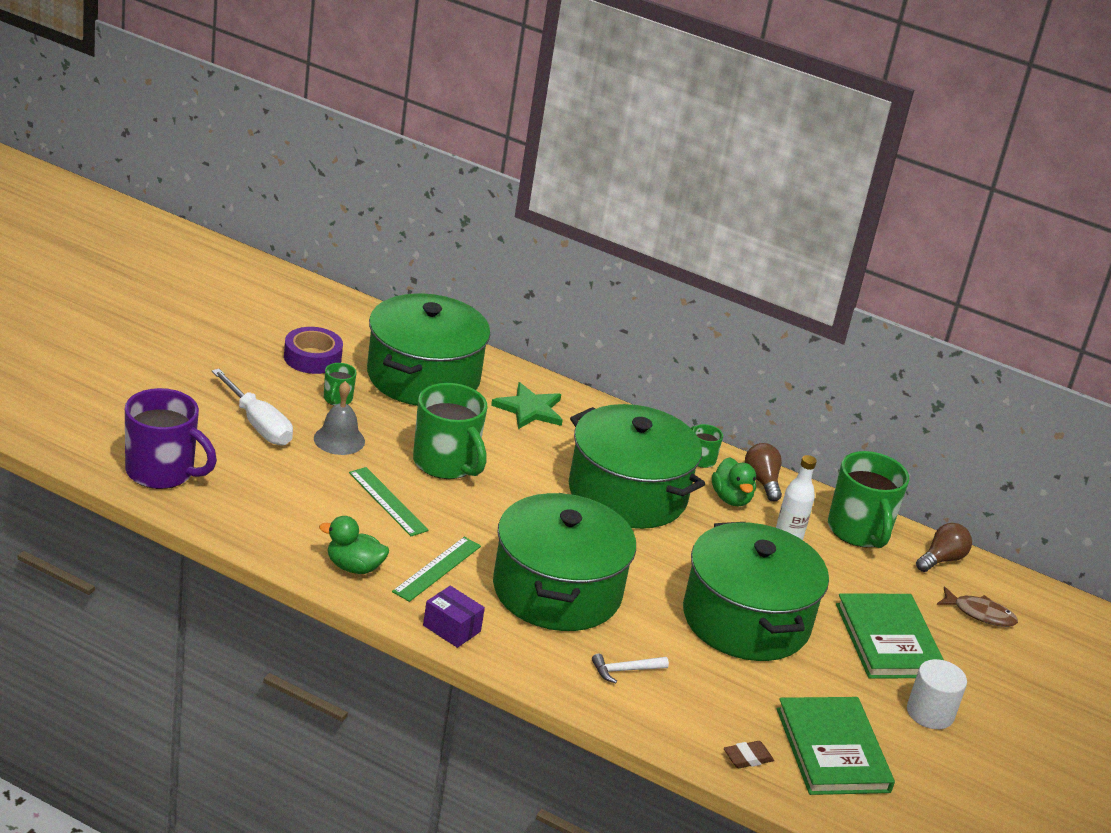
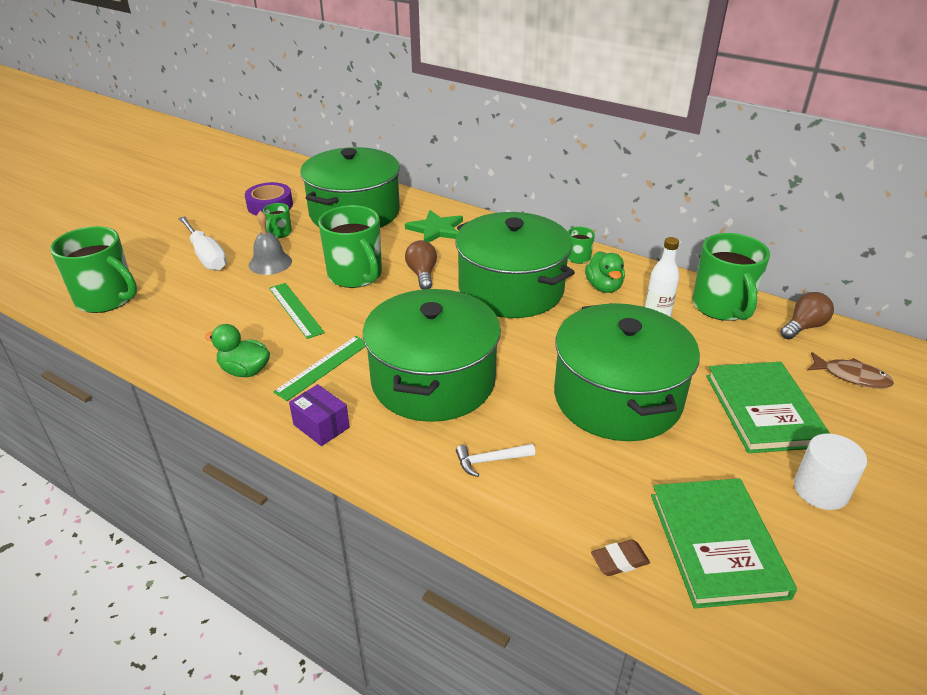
camera: 10 degrees right, 5 degrees up
(161, 472) = (107, 299): purple mug -> green mug
(762, 481) = (631, 271): brown light bulb -> brown light bulb (422, 274)

